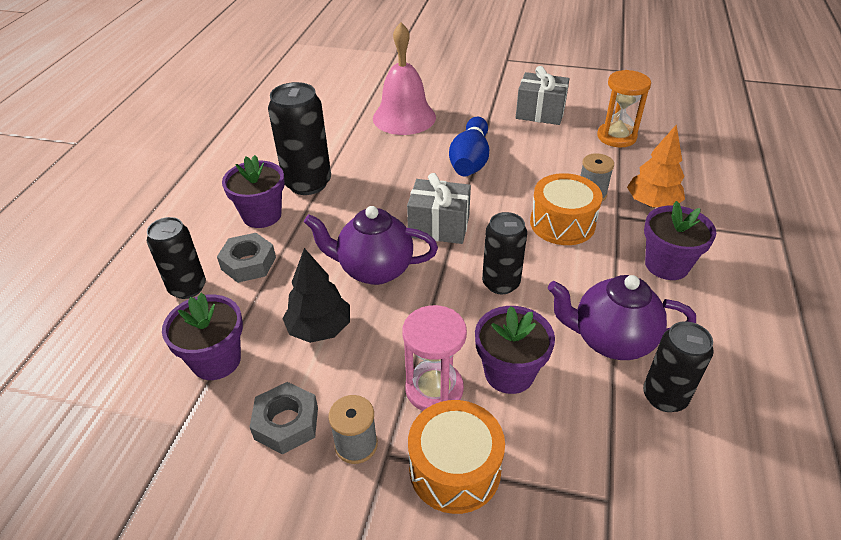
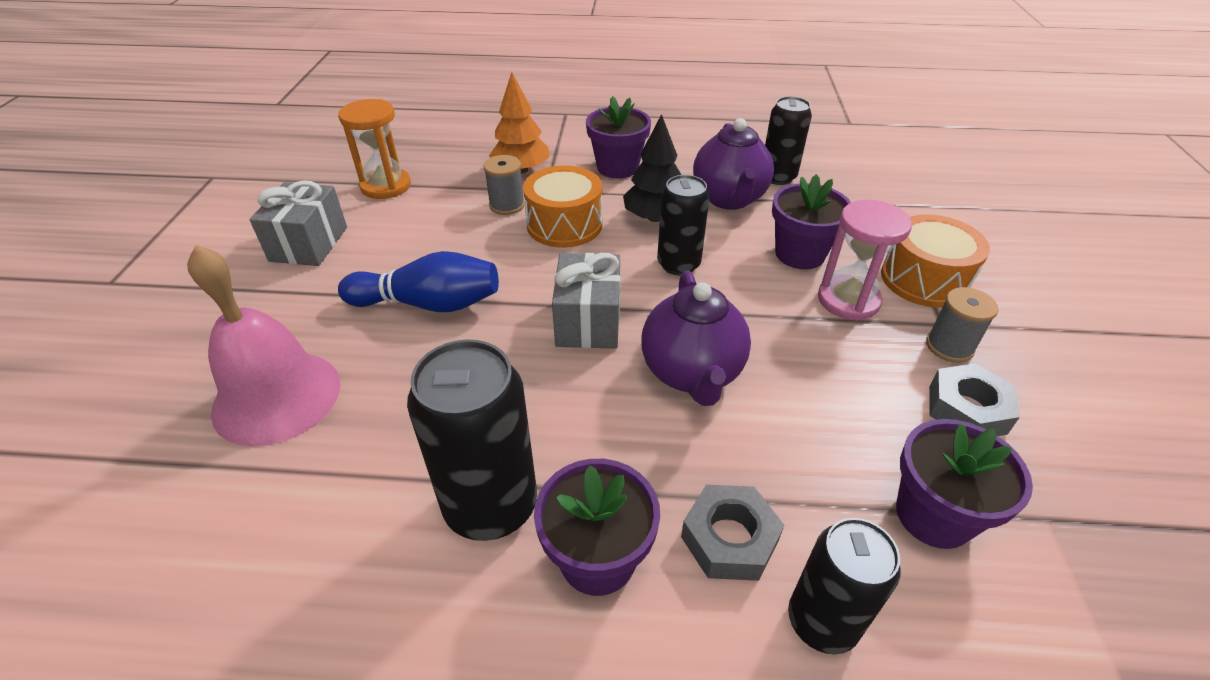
camera: 100 degrees left, 0 degrees up
(320, 329) = (819, 410): black tree -> black tree (655, 217)

